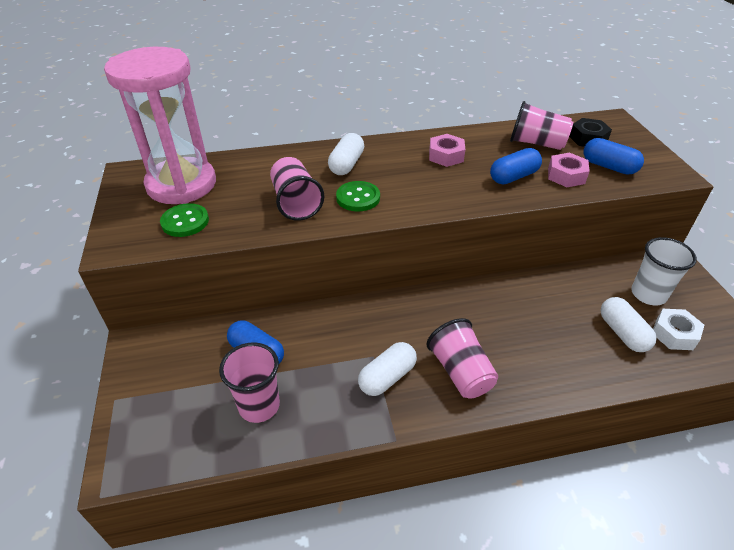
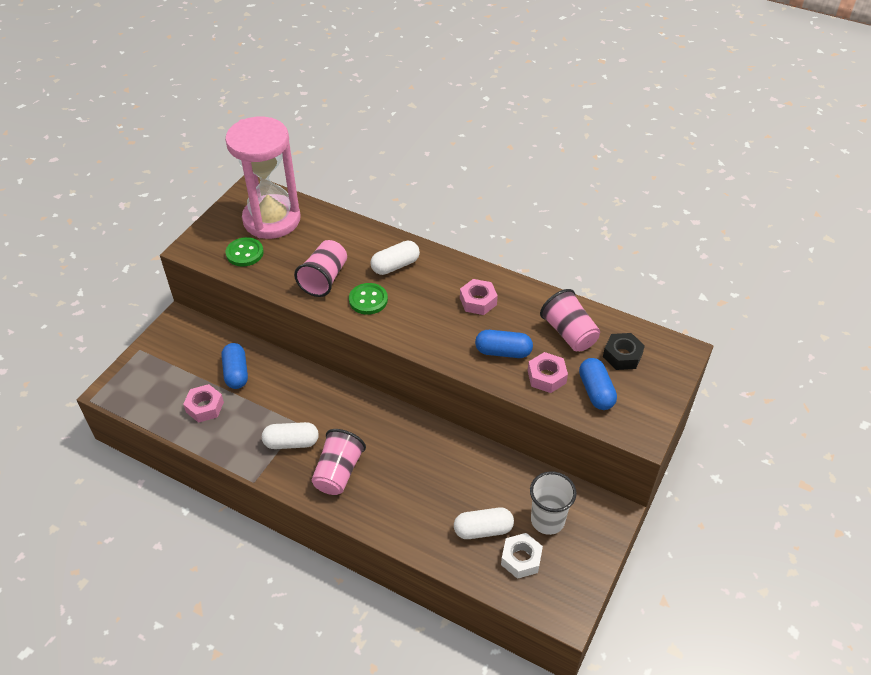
camera: 40 degrees right, 5 degrees up
(259, 406) = (205, 407): pink cup -> pink nut
(622, 333) = (483, 530): white capsule -> white capsule turned 60 degrees clockwise

